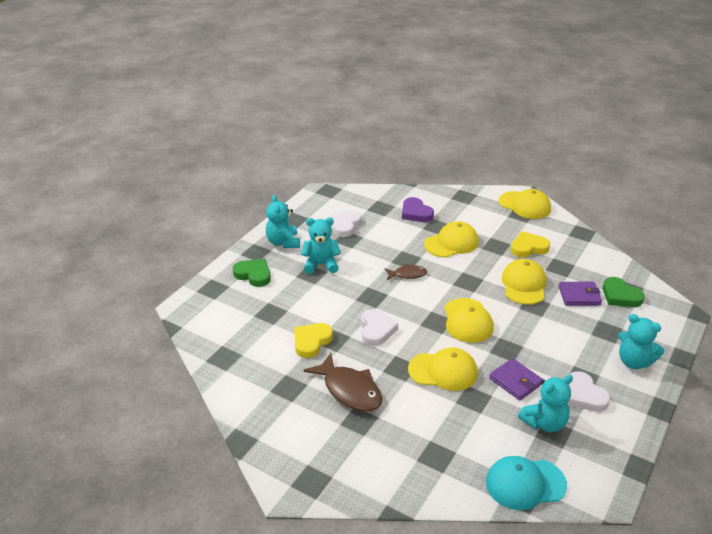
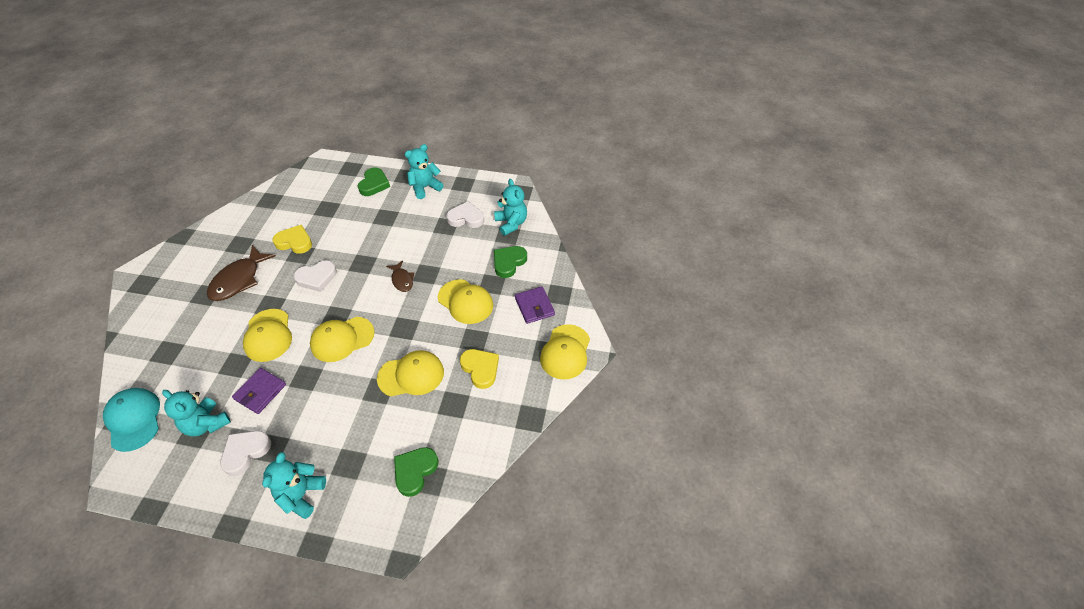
camera: 70 degrees right, 15 degrees up
(321, 264) = (400, 219): turquoise teddy bear -> turquoise teddy bear (511, 223)
(416, 213) = (509, 262): purple heart -> green heart
(579, 296) = (404, 429): purple wallet -> purple wallet (534, 306)

